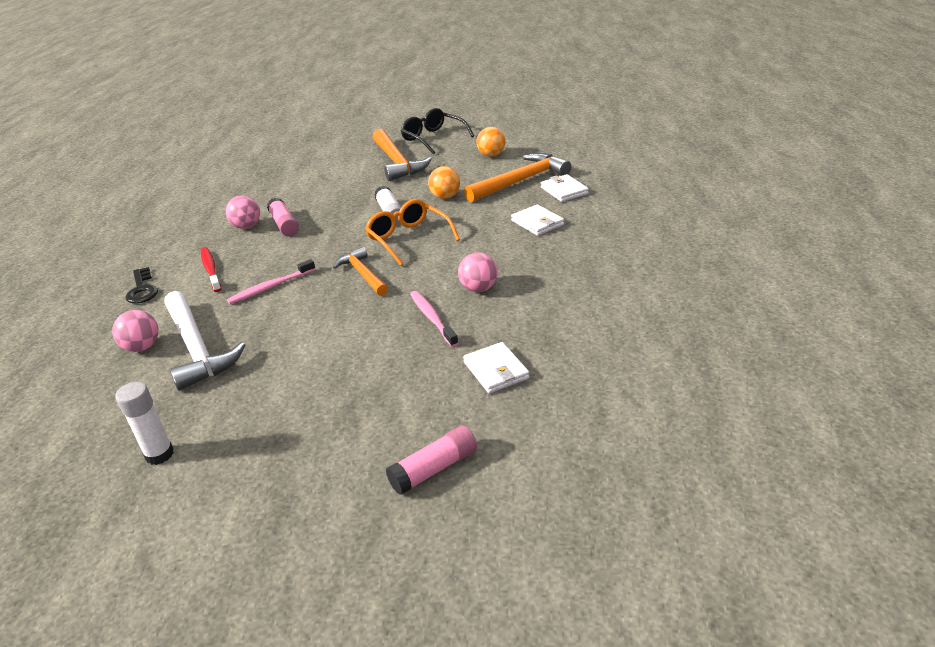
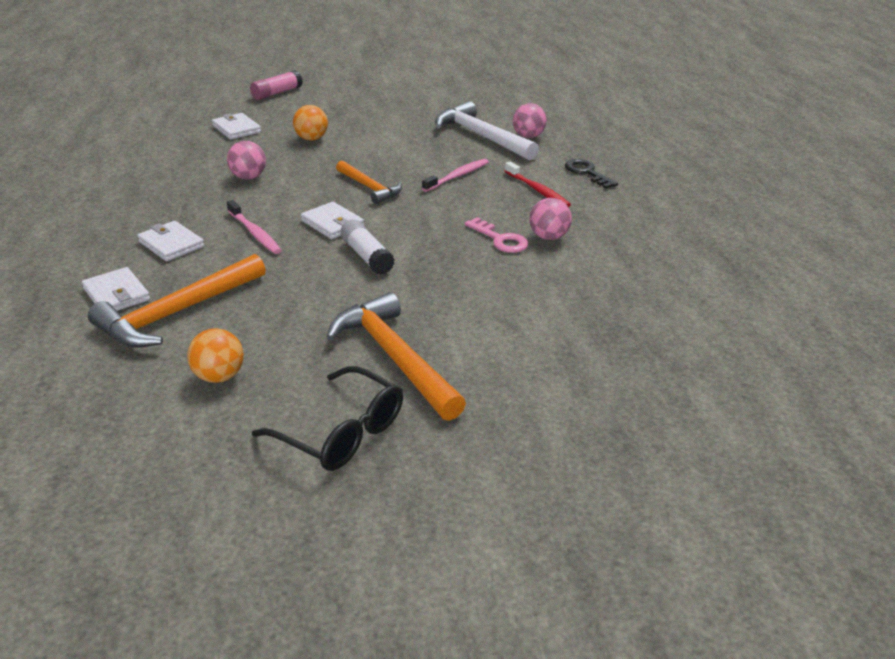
camera: 165 degrees right, 0 degrees up
(159, 454) = (449, 94): white glue stick -> none
(284, 225) = (500, 239): pink glue stick -> pink key
(408, 238) = (332, 223): orange glasses -> white wallet
(432, 318) = (290, 156): pink toothbrush -> pink toothbrush (255, 233)
(445, 197) = (295, 283): orange ball -> orange ball (311, 139)

